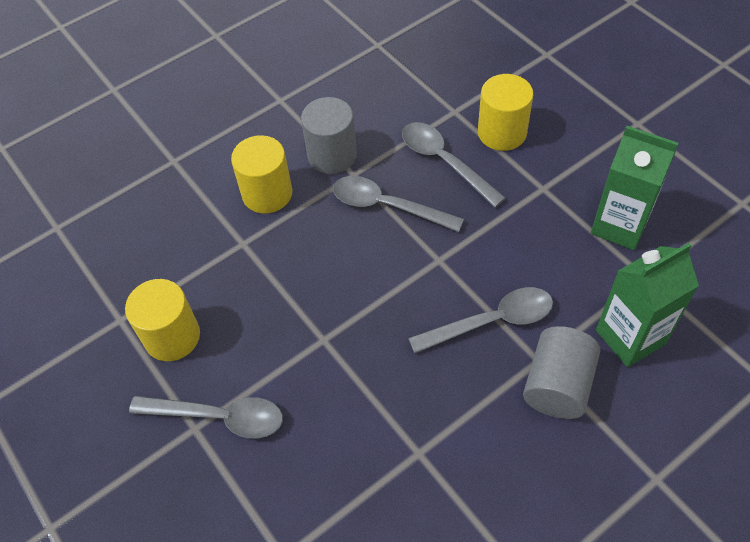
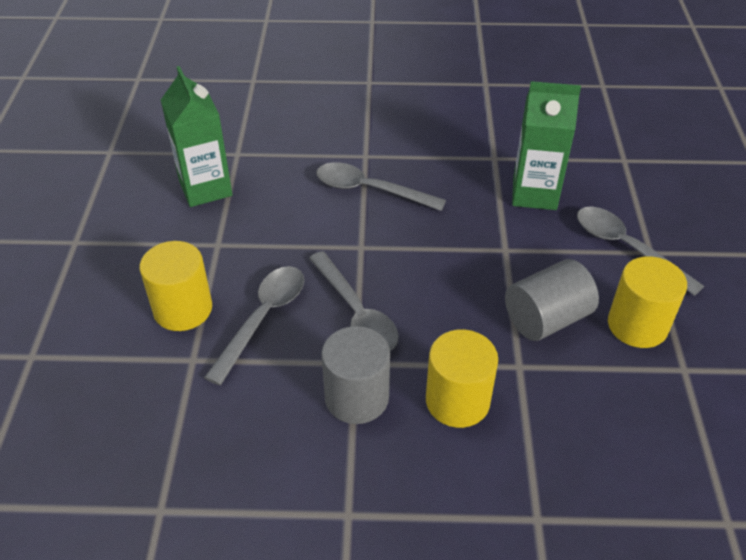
camera: 145 degrees left, 10 degrees down
(444, 161) = (263, 318): grey spoon -> grey spoon turned 150 degrees counterclockwise
(557, 385) = (370, 139): grey cylinder -> grey cylinder (546, 319)
(630, 337) = (294, 134): green carton -> green carton (534, 194)

